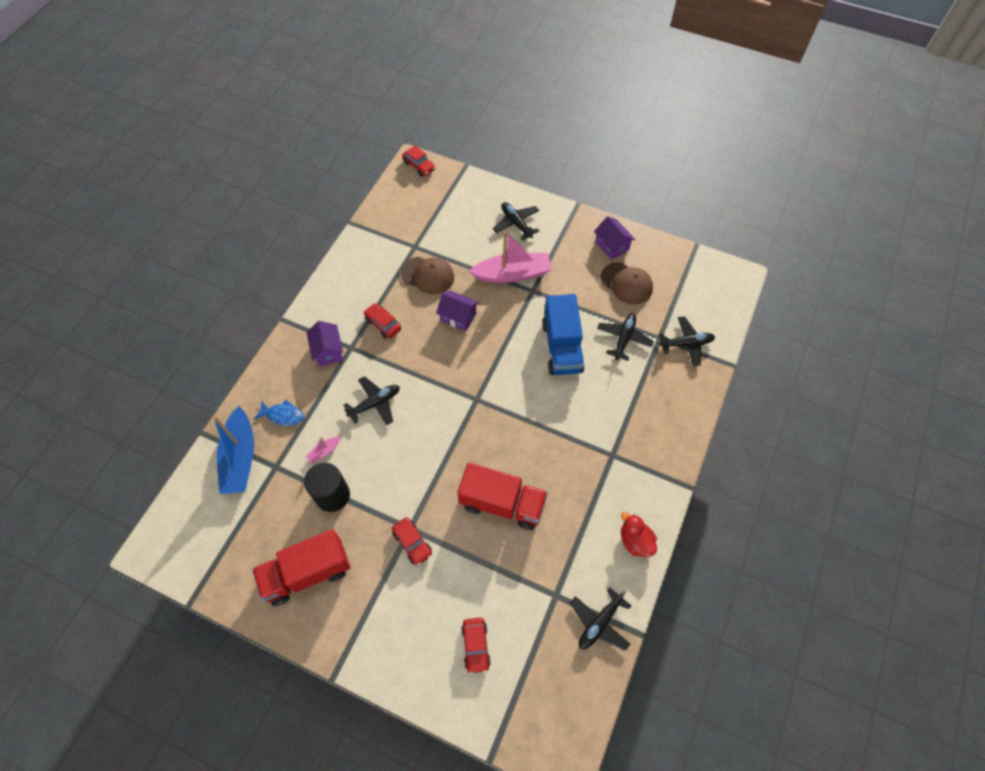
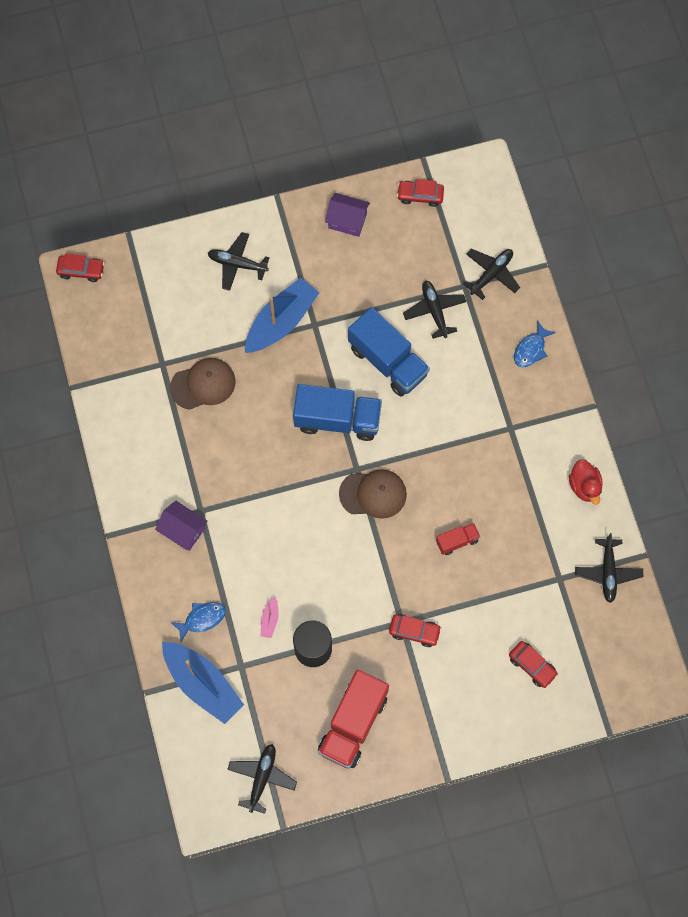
camera: 40 degrees left, 10 degrees up
(375, 403) = (272, 543): black plane -> black plane (262, 778)
(383, 324) = (208, 465): red car -> red car (420, 196)
(458, 317) = (270, 404): purple house -> none
(493, 358) = (337, 419): none -> blue truck
(502, 503) = (457, 541): red truck -> red truck, size x0.48
(512, 274) = (281, 322): pink boat -> blue boat
(626, 283) = (392, 252): brown cap -> brown cap (373, 494)
(635, 541) = (584, 486): red duck -> red duck turned 120 degrees counterclockwise
(674, 413) = (531, 349): none -> blue fish

